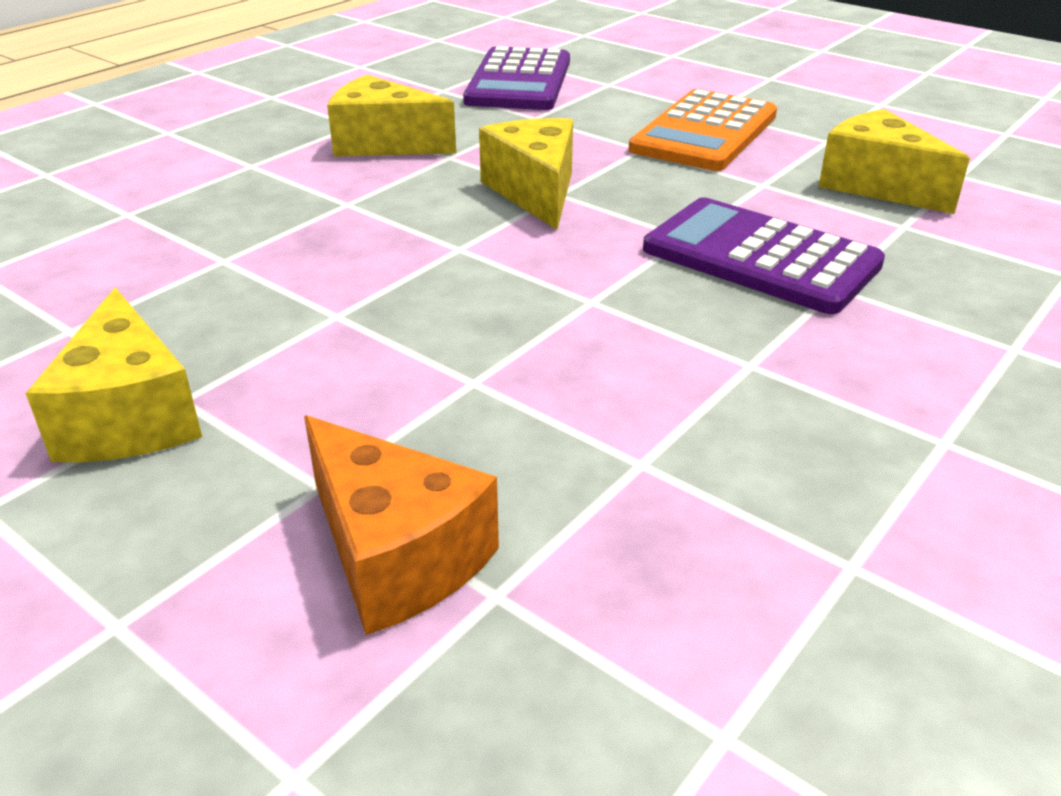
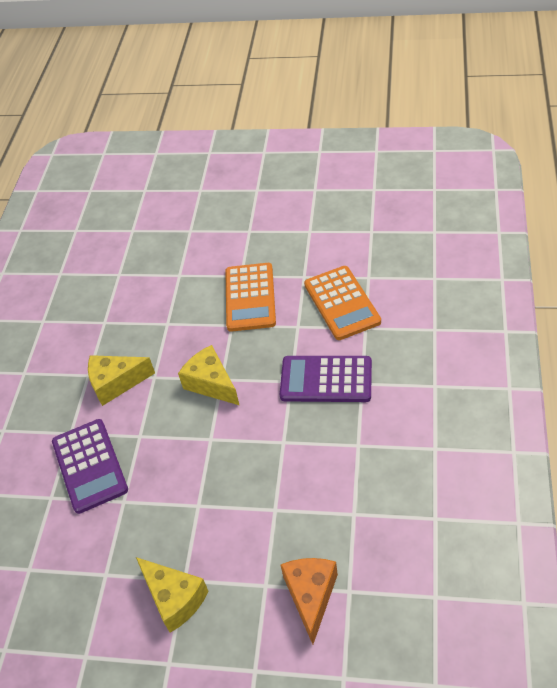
camera: 25 degrees left, 15 degrees up
(396, 555) = (311, 596): orange cheese -> orange cheese turned 105 degrees counterclockwise
(519, 81) = (135, 295): purple calculator -> purple calculator (89, 466)
(877, 185) = (341, 303): yellow cheese -> orange calculator

